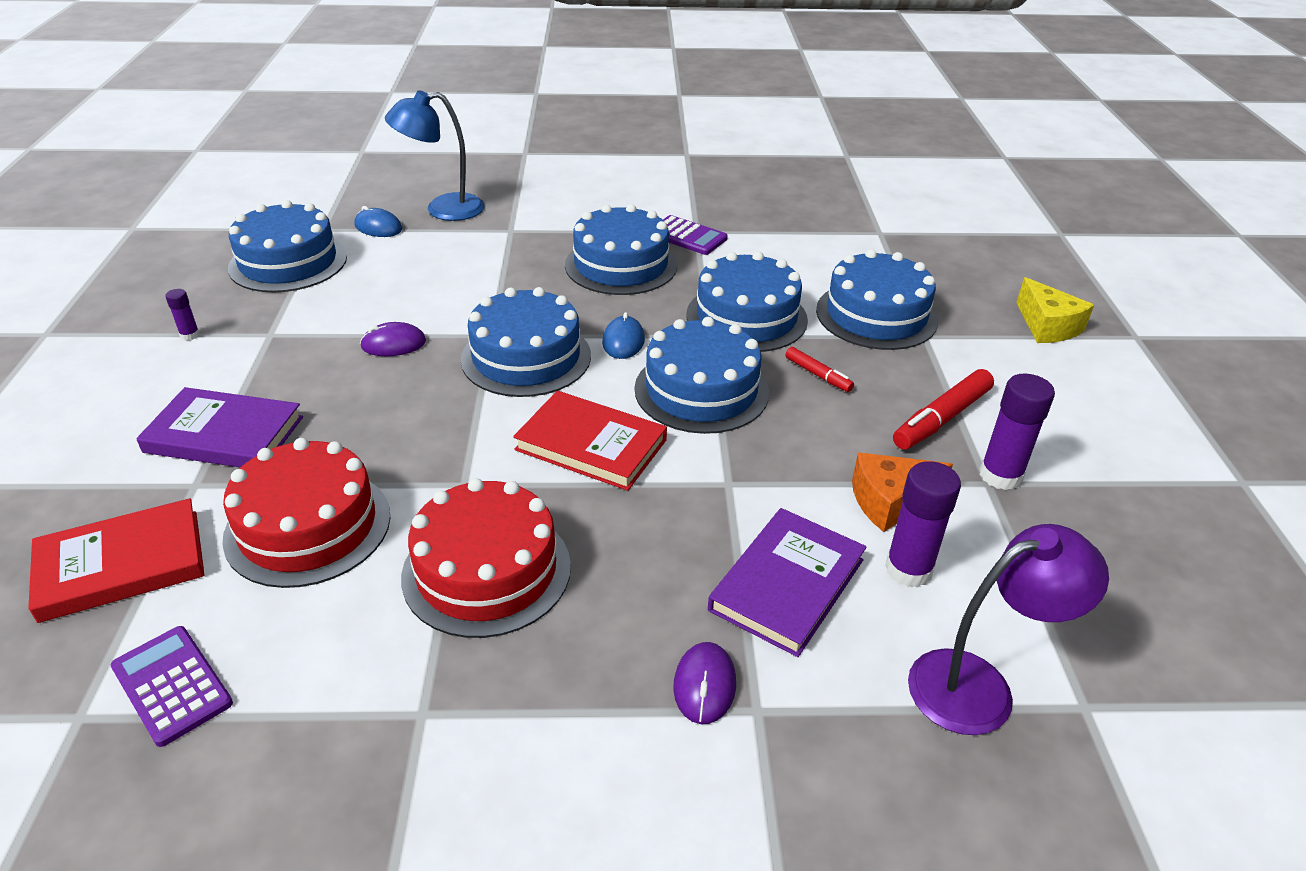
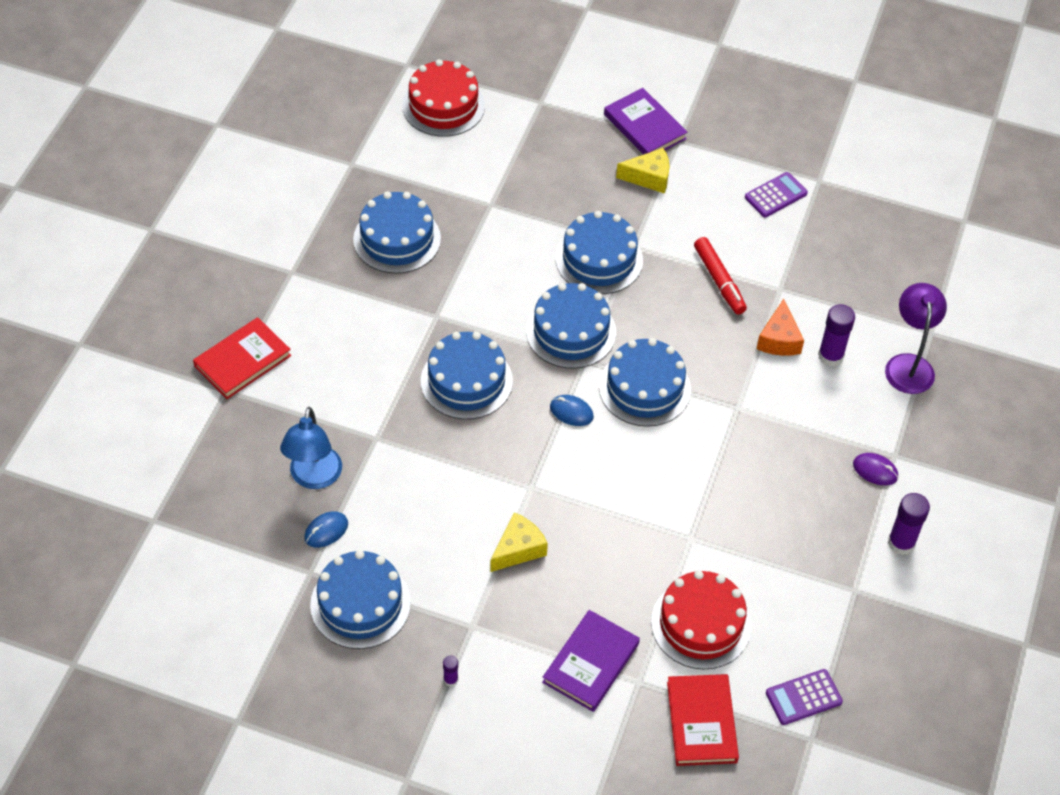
camera: 70 degrees left, 15 degrees up
(393, 344) = (518, 549): purple mouse -> yellow cheese
(487, 570) = (768, 542): red cake -> red cake (443, 106)
(526, 357) = (568, 473): blue cake -> blue cake (397, 239)
(591, 445) = (678, 463): red book -> red book (243, 361)
(687, 236) = (441, 324): purple calculator -> purple calculator (776, 195)
(787, 585) = (823, 412): purple book -> purple book (645, 126)
(818, 375) = (652, 321): red marker -> none
(1000, 475) = (777, 280): purple glue stick -> purple glue stick (901, 543)

